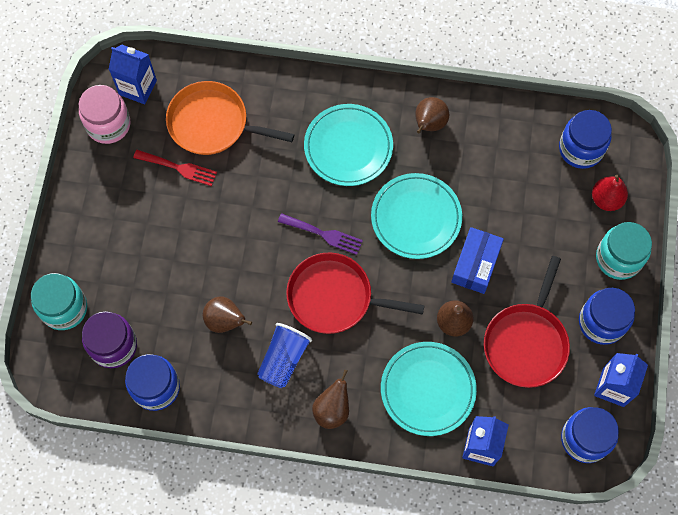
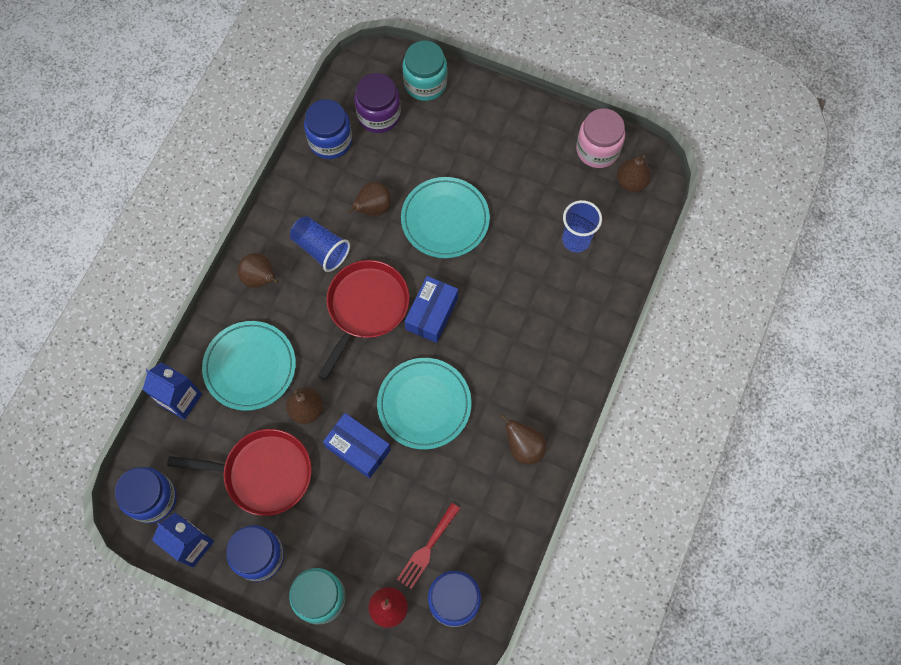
camera: 105 degrees right, 0 degrees up
(138, 87) = (631, 182): blue carton -> brown pear
(179, 168) = (536, 201): red fork -> red fork (427, 549)
(212, 123) = (576, 240): orange pan -> blue cup
(324, 234) = (432, 313): purple fork -> blue box
(348, 147) = (518, 360): turquoise plate -> turquoise plate (445, 220)
(526, 343) = (263, 473): red pan -> red pan turned 150 degrees clockwise

